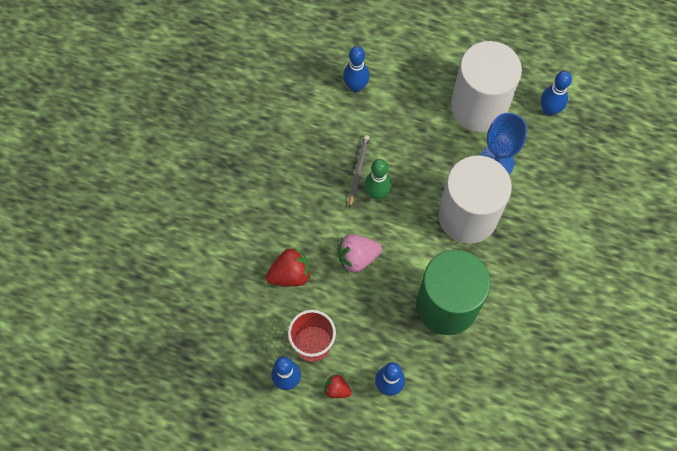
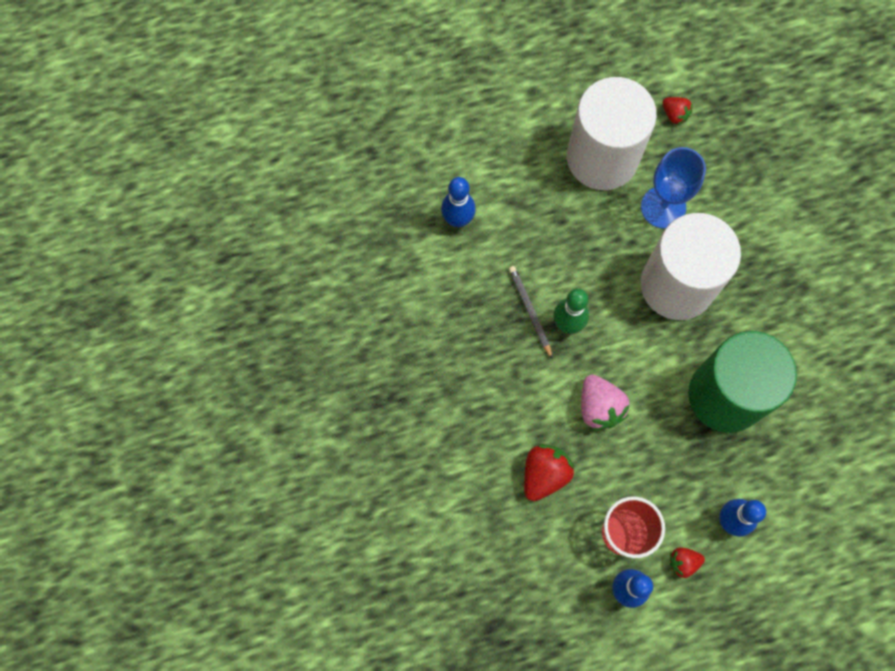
camera: 35 degrees left, 5 degrees up
(357, 257) = (599, 407): pink strawberry -> pink strawberry turned 60 degrees counterclockwise
(549, 110) = (674, 114): blue bowling pin -> red strawberry

